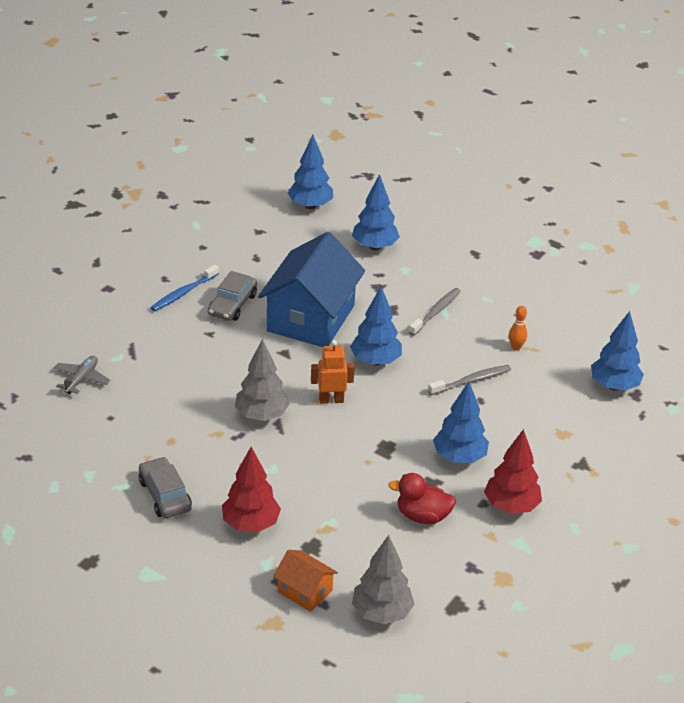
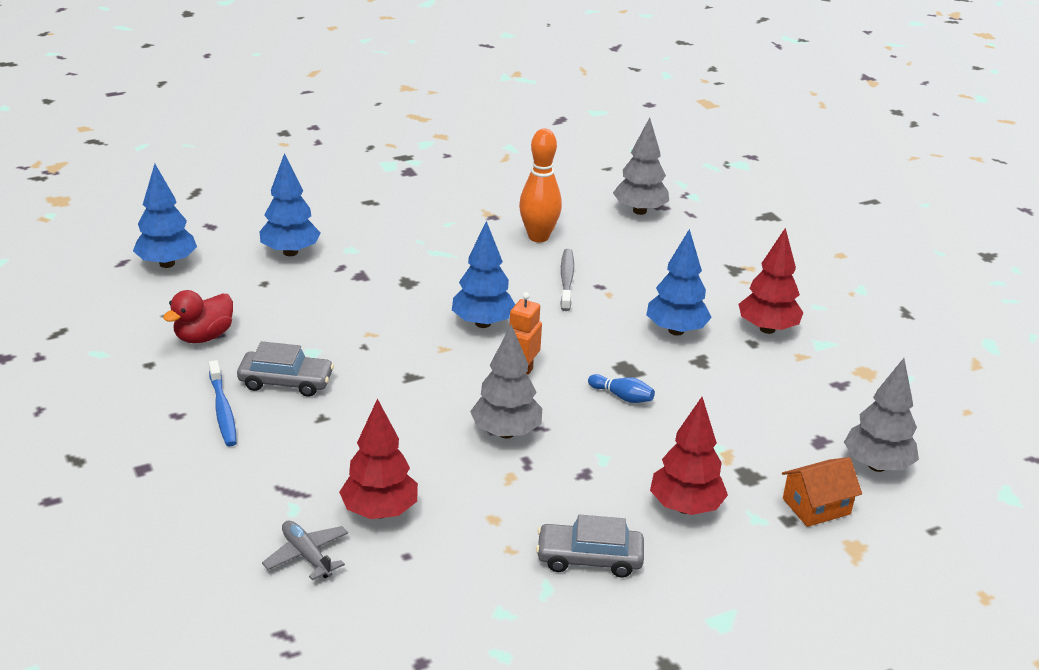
camera: 60 degrees left, 5 degrees down
(140, 392) = (380, 512): none -> red tree
(232, 305) = (286, 382): grey car -> grey car turned 45 degrees counterclockwise
(311, 318) = (369, 337): blue house -> none
(349, 456) = (622, 396): none -> blue bowling pin
(422, 516) = (748, 385): red duck -> red duck (204, 337)
(436, 312) = (439, 258): grey toothbrush -> none
(516, 347) = (538, 237): orange bowling pin -> orange bowling pin, size x1.99
(614, 386) = (639, 211): blue tree -> grey tree

